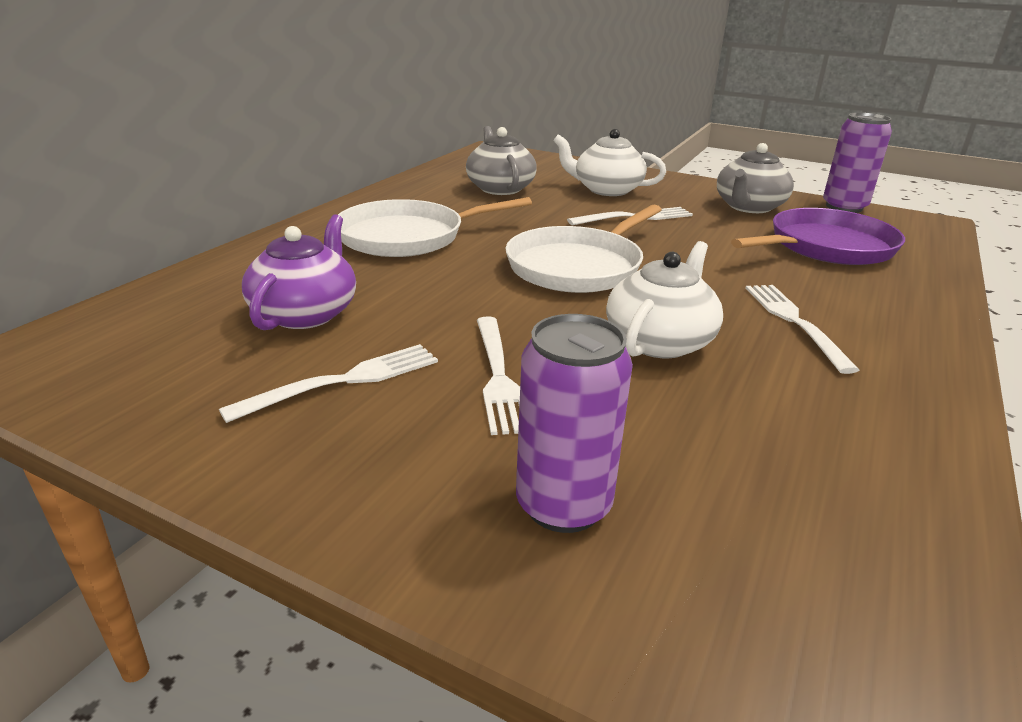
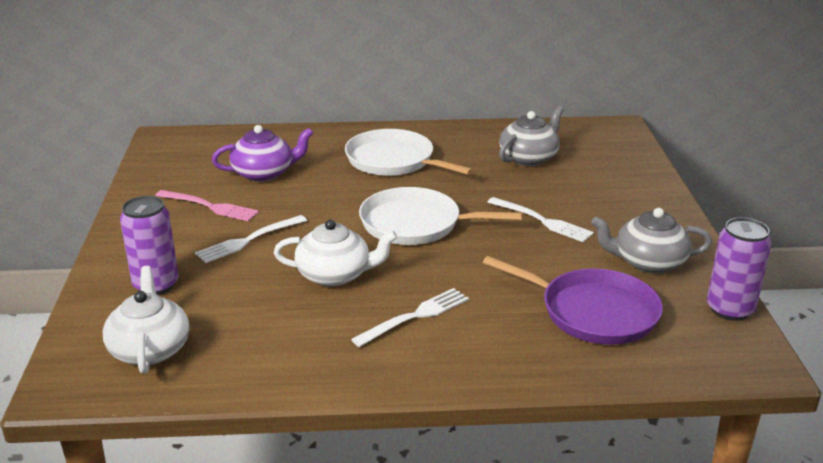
camera: 60 degrees right, 0 degrees up
(343, 381) = (209, 206): white fork -> pink fork
(606, 190) = (592, 195): white teapot -> white teapot (150, 349)

